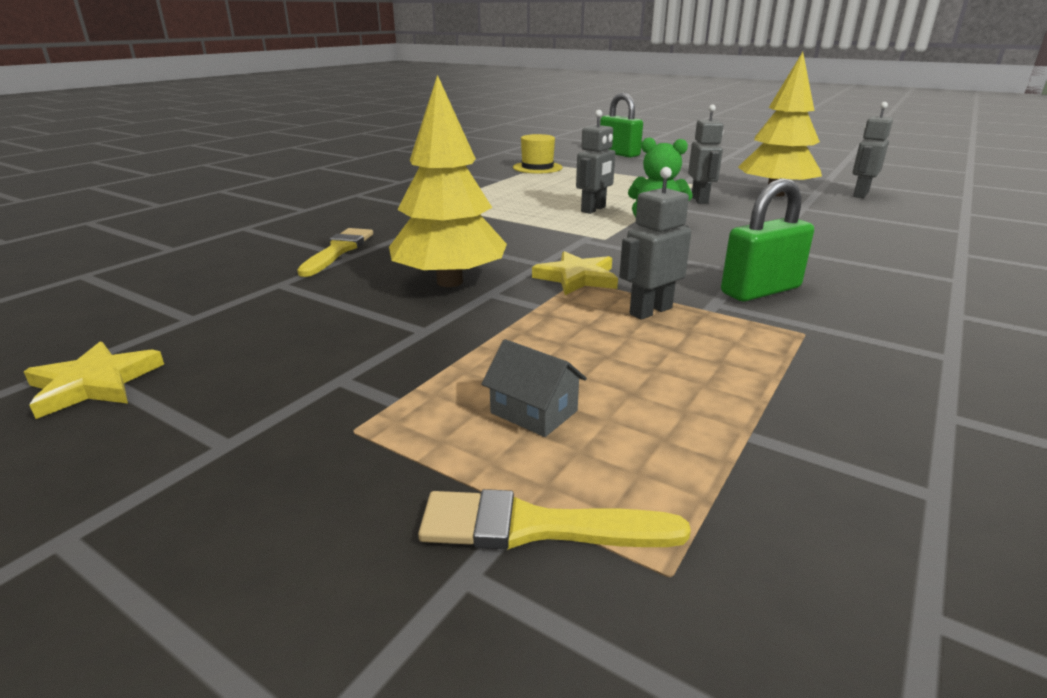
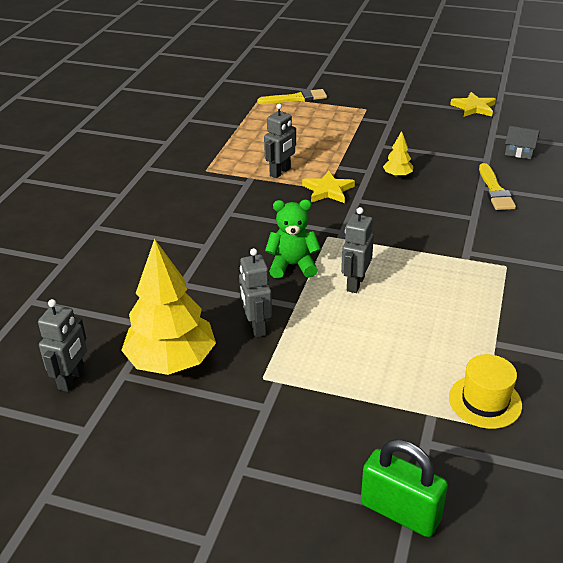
camera: 165 degrees right, 10 degrees up
(449, 282) = (397, 175): yellow tree -> yellow tree, size x0.45
(534, 412) = (312, 122): grey house -> grey house (519, 152)
(760, 290) = (220, 197): green padlock -> none

